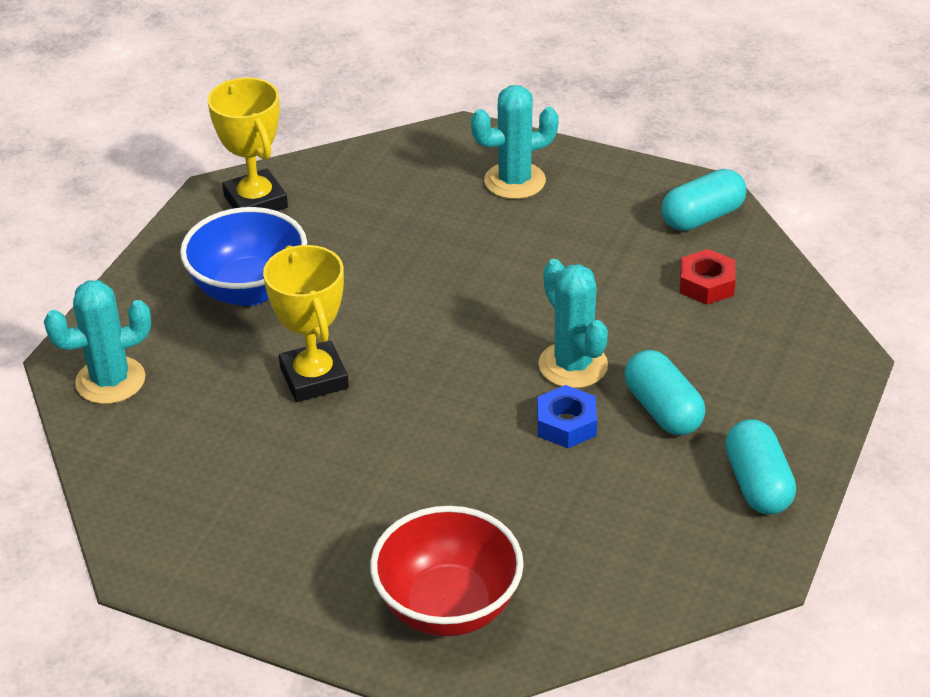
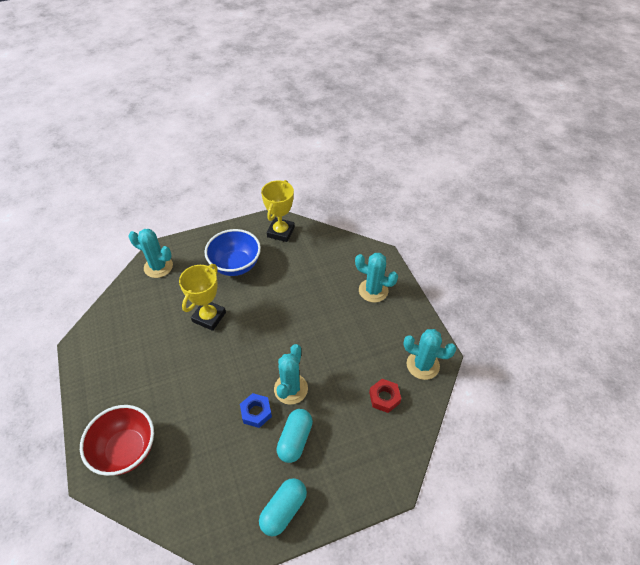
camera: 45 degrees right, 10 degrees up
(702, 217) = (422, 365): turquoise capsule -> turquoise cactus

